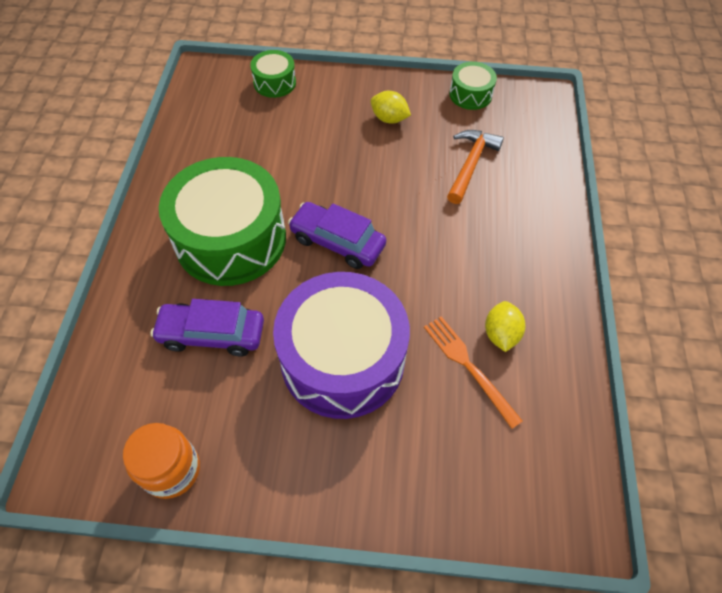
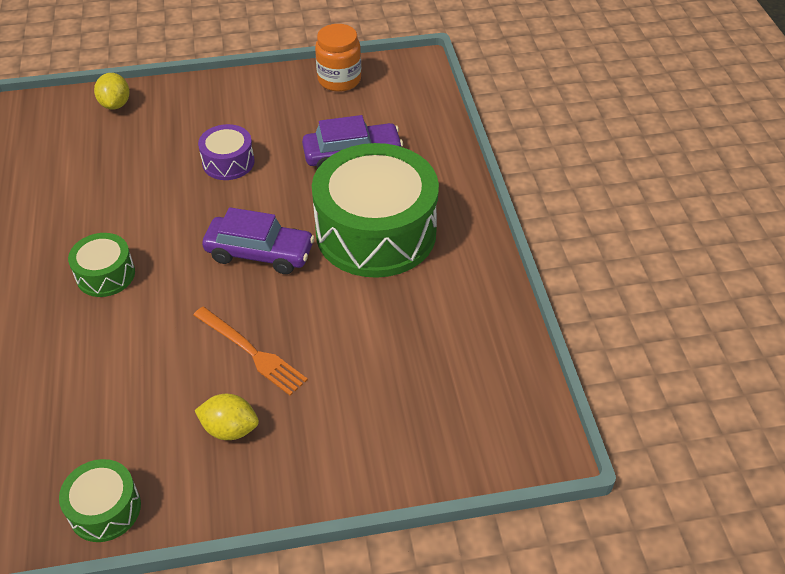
camera: 165 degrees right, 10 degrees down
(274, 83) = (422, 452): green drum -> green drum (105, 274)
(342, 359) = (228, 162): purple drum -> purple drum, size x0.46
(469, 367) = (111, 179): orange fork -> orange fork (251, 352)
(470, 165) = (107, 382): orange hammer -> none
(500, 334) = (79, 208): yellow lemon -> yellow lemon (115, 104)

